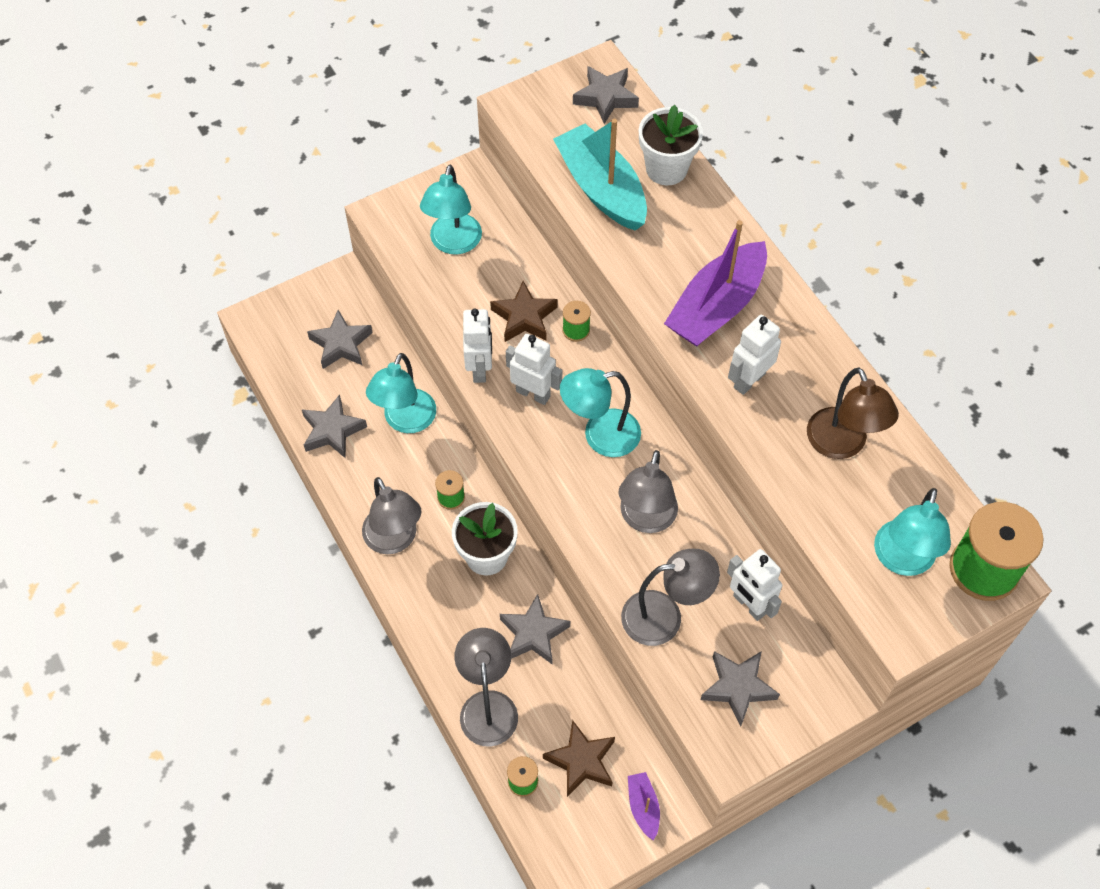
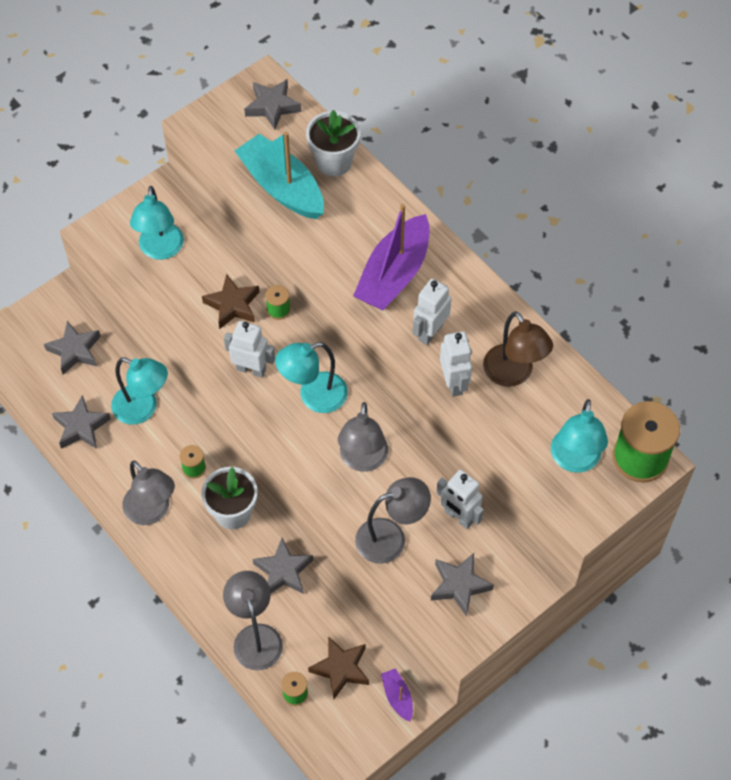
camera: 10 degrees left, 0 degrees up
(405, 421) = (143, 409): turquoise lamp -> turquoise lamp turned 75 degrees counterclockwise
(480, 368) = (202, 355): white robot -> white robot (454, 383)

